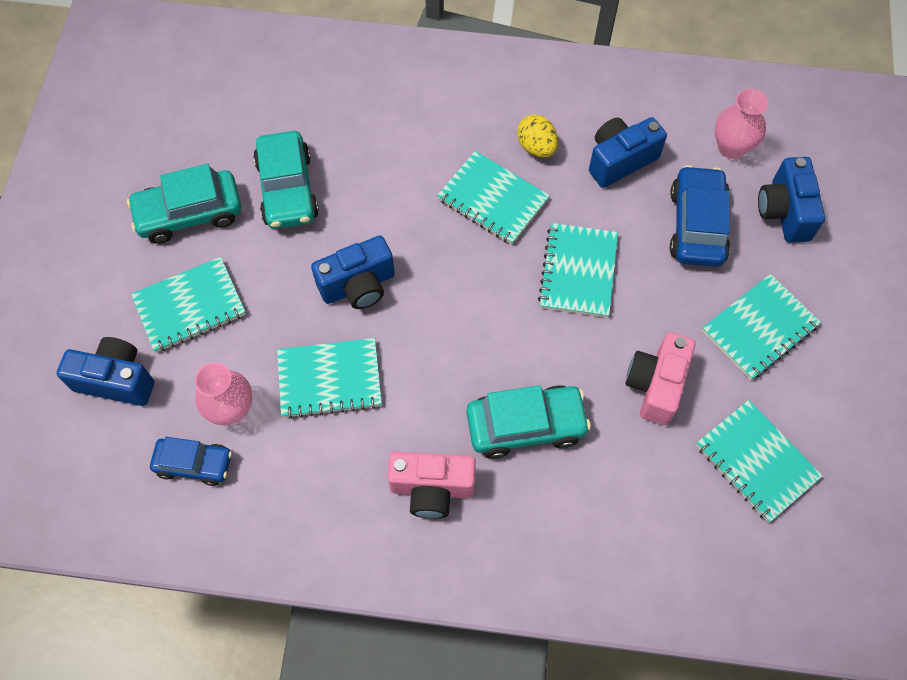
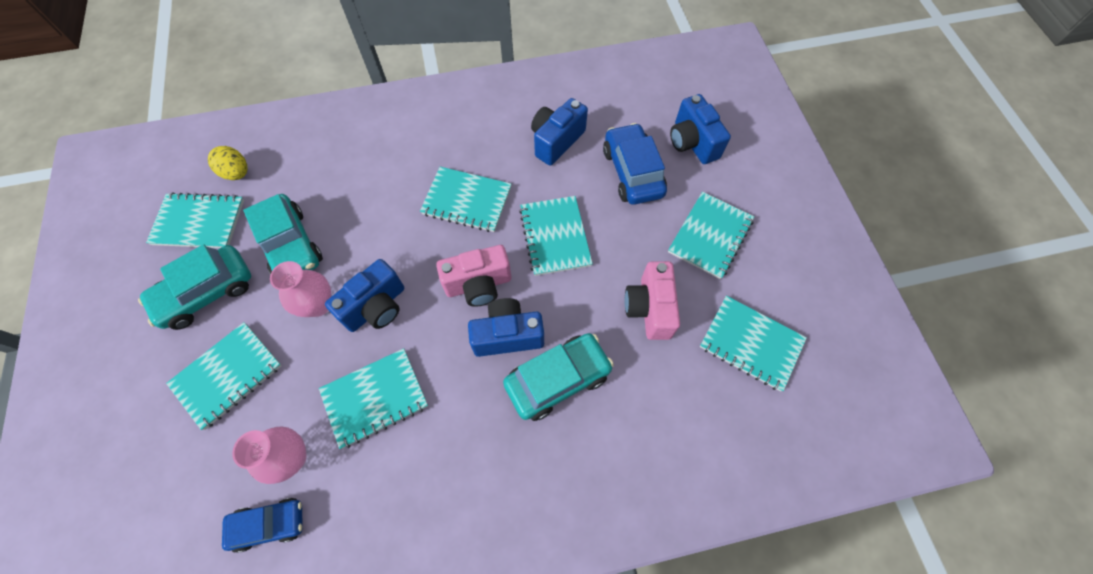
camera: 20 degrees left, 0 degrees up
(116, 380) = (172, 469): blue camera -> blue camera (507, 335)
(199, 134) = (199, 222): none -> turquoise notebook
(432, 488) = (496, 465): pink camera -> pink camera (478, 284)
(536, 147) = (488, 150): yellow egg -> yellow egg (237, 173)
(731, 147) = (635, 107): pink vase -> pink vase (318, 305)

